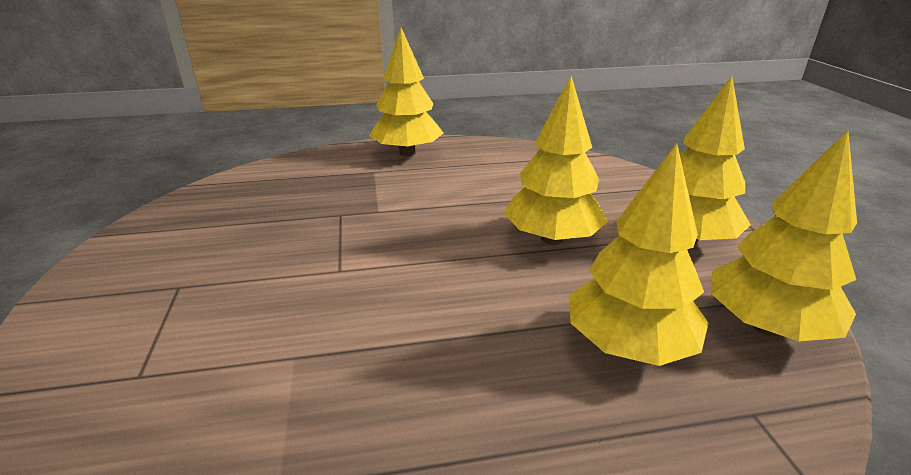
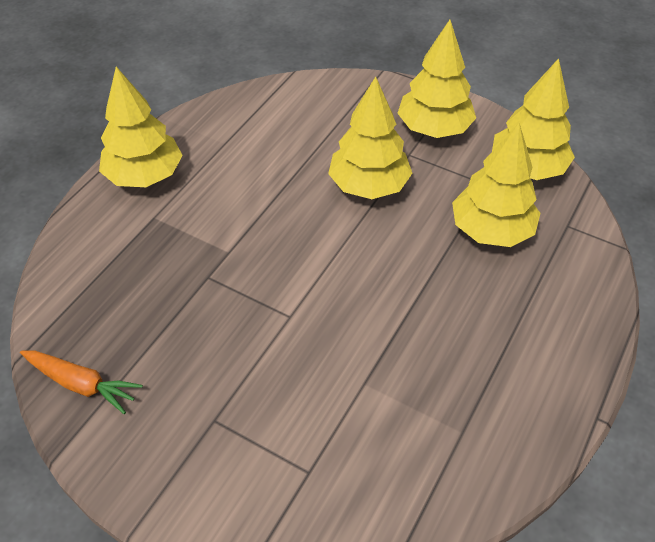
camera: 50 degrees left, 20 degrees up
(179, 214) = (82, 384): none -> orange carrot

